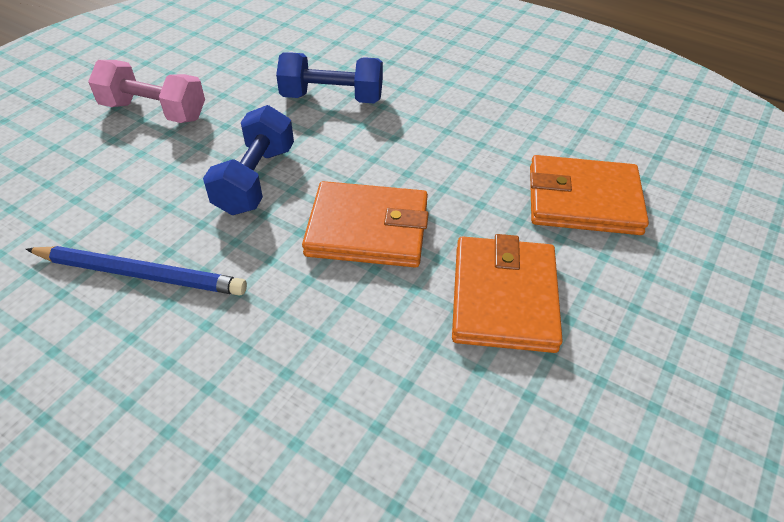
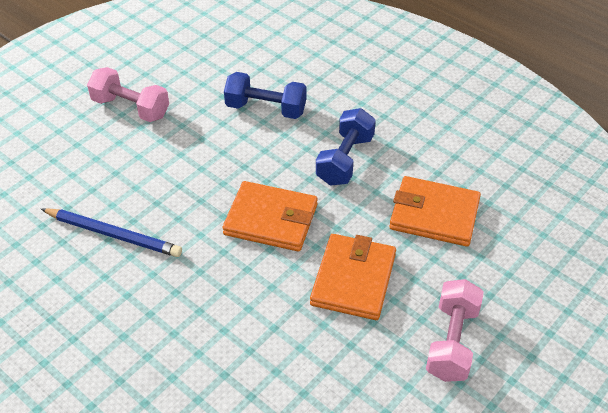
camera: 10 degrees right, 0 degrees up
(255, 179) = (198, 172): blue dumbbell -> blue dumbbell (345, 160)
(673, 371) = (452, 342): none -> pink dumbbell

